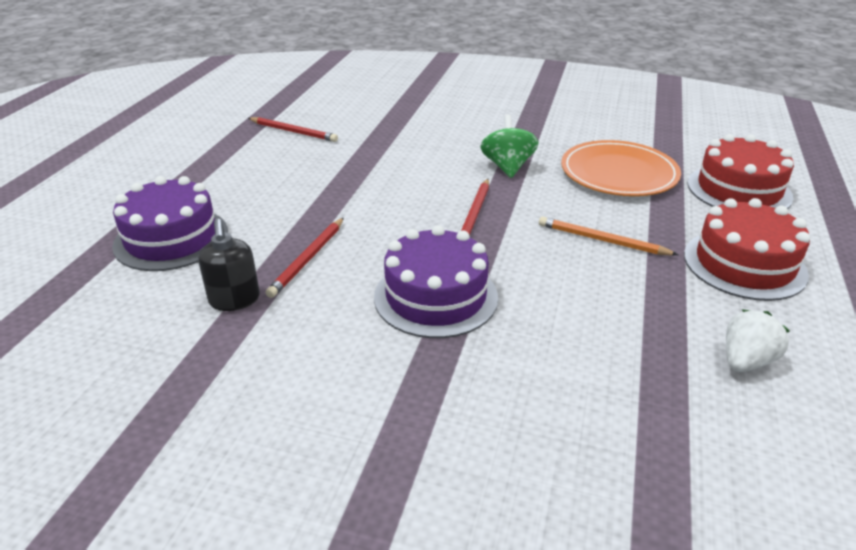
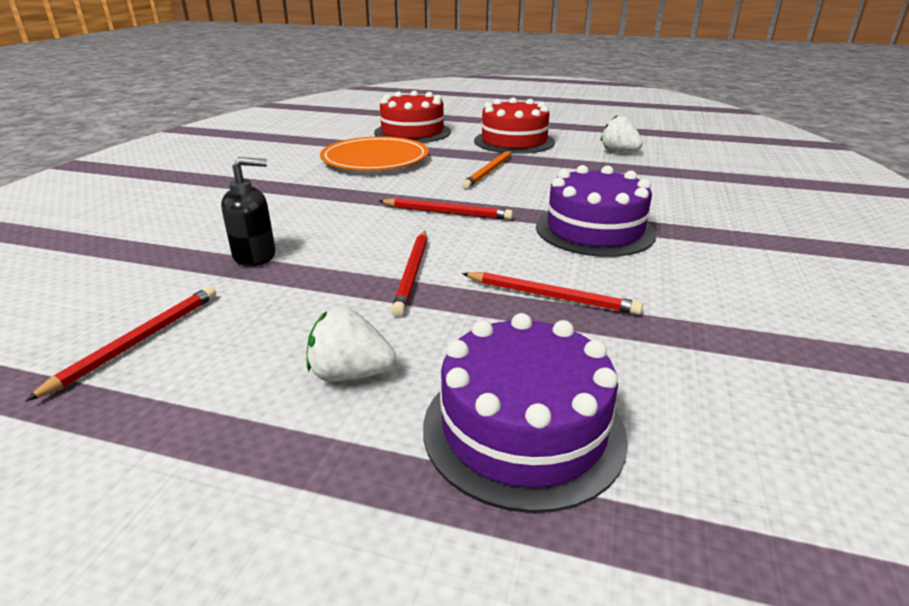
camera: 90 degrees left, 5 degrees down
(234, 300) = (656, 339): black soap dispenser -> black soap dispenser (255, 256)
(241, 188) = (350, 374): none -> white strawberry
(356, 202) = (413, 273): none -> red pencil
(507, 167) = (346, 196): green spinning top -> none

